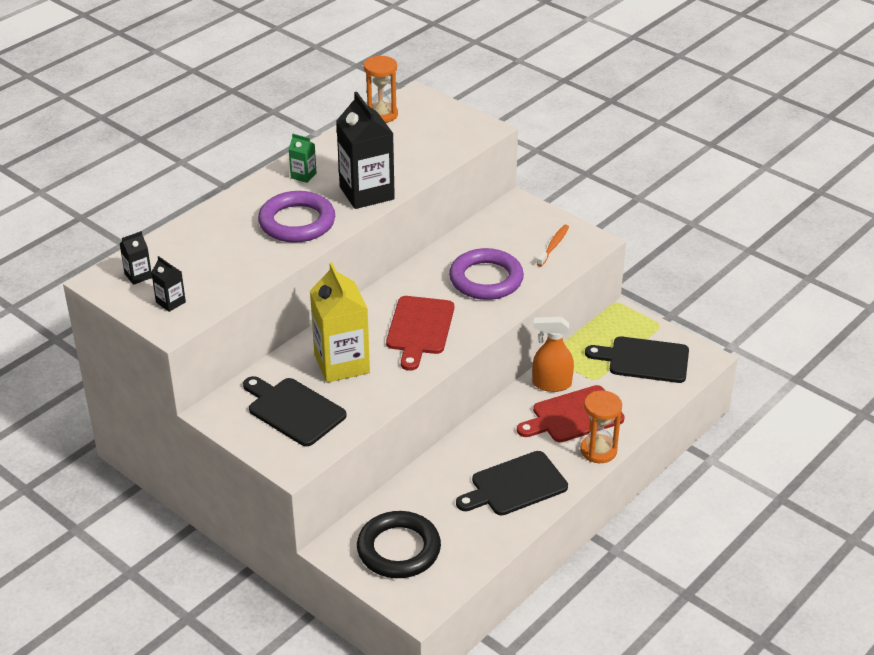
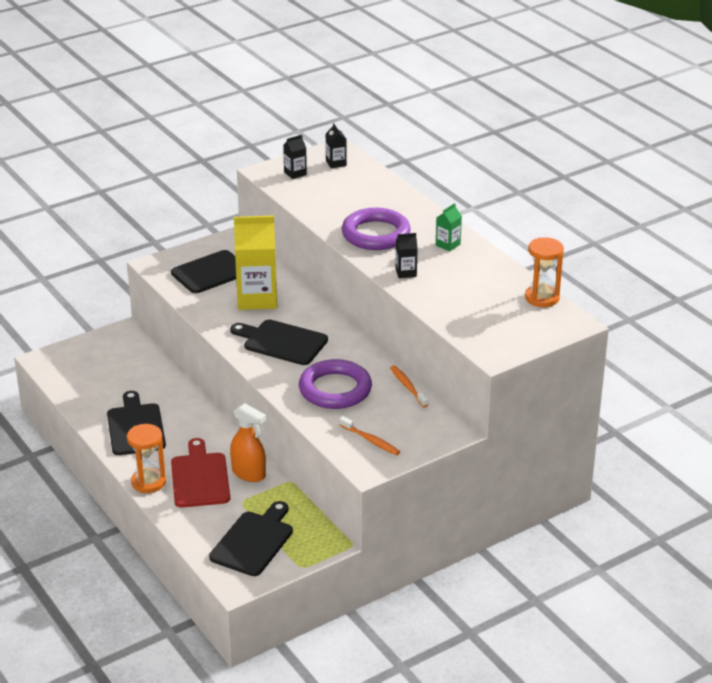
camera: 105 degrees right, 5 degrees down
(367, 193) = (406, 272): black carton -> black carton, size x0.45
(398, 549) = (104, 359): black ring -> none
(419, 329) = (282, 342): red cutting board -> black cutting board
(462, 237) = (408, 387): none -> orange toothbrush
(551, 384) = (249, 473): orange spray bottle -> orange spray bottle turned 105 degrees clockwise

